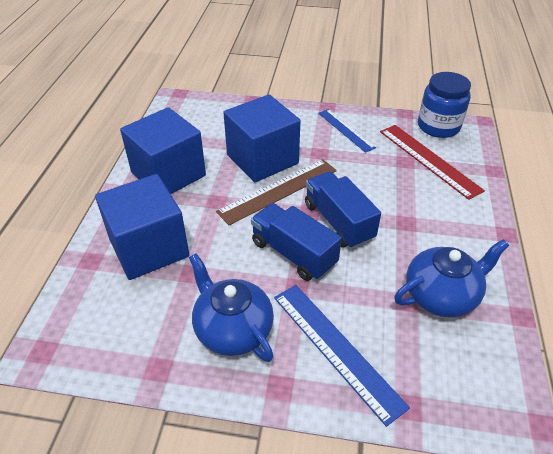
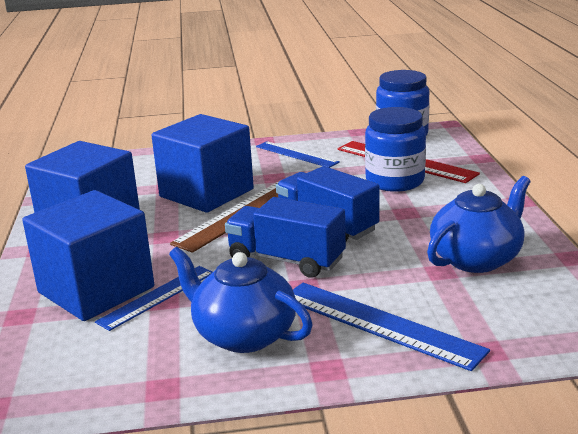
camera: 15 degrees left, 20 degrees down
(187, 268) = (157, 297): none -> blue ruler
(411, 182) = (395, 181): none -> blue jar

